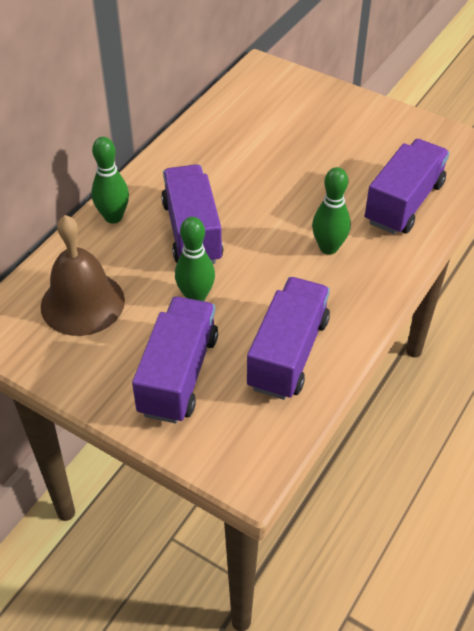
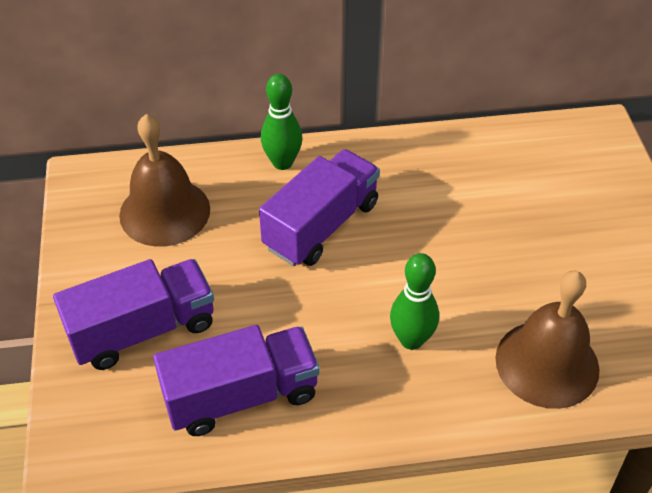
camera: 50 degrees right, 0 degrees up
(196, 297) = (245, 281): green bowling pin -> none
(404, 203) = (547, 363): purple truck -> brown bell

